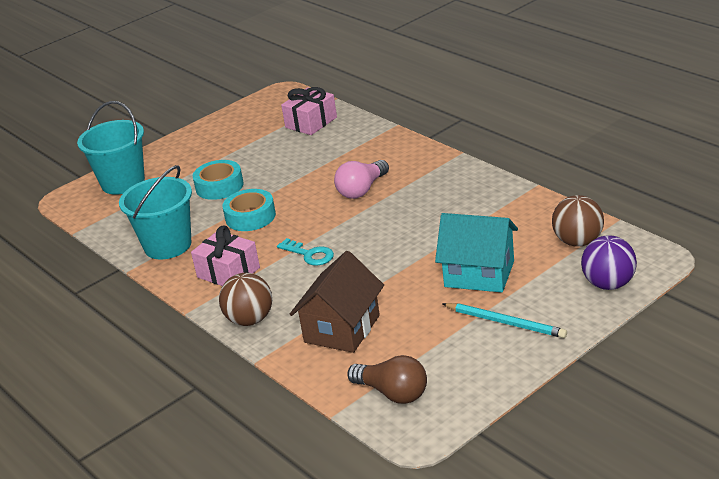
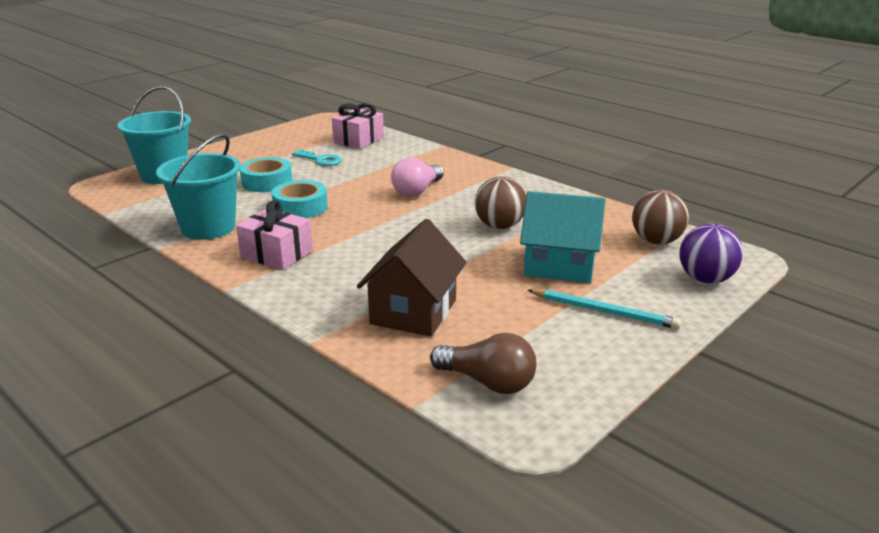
camera: 10 degrees left, 5 degrees down
(250, 320) = (303, 299): brown ball -> brown ball (499, 226)
(309, 254) = (367, 241): turquoise key -> turquoise key (320, 160)

